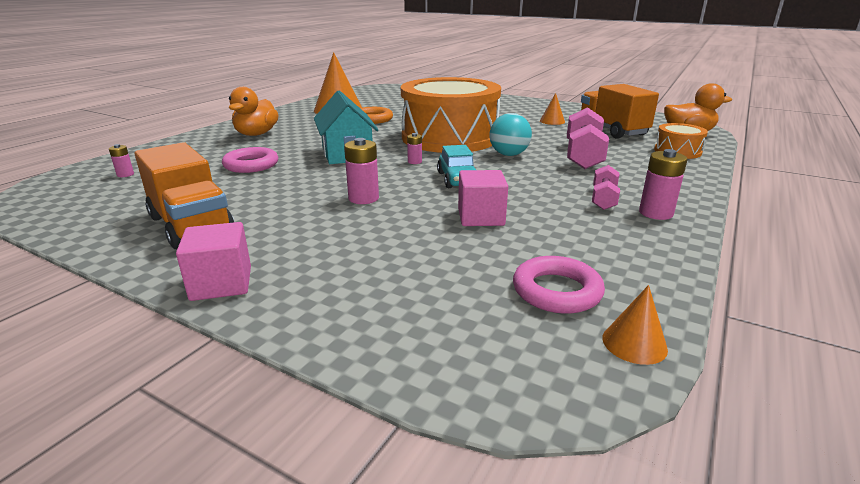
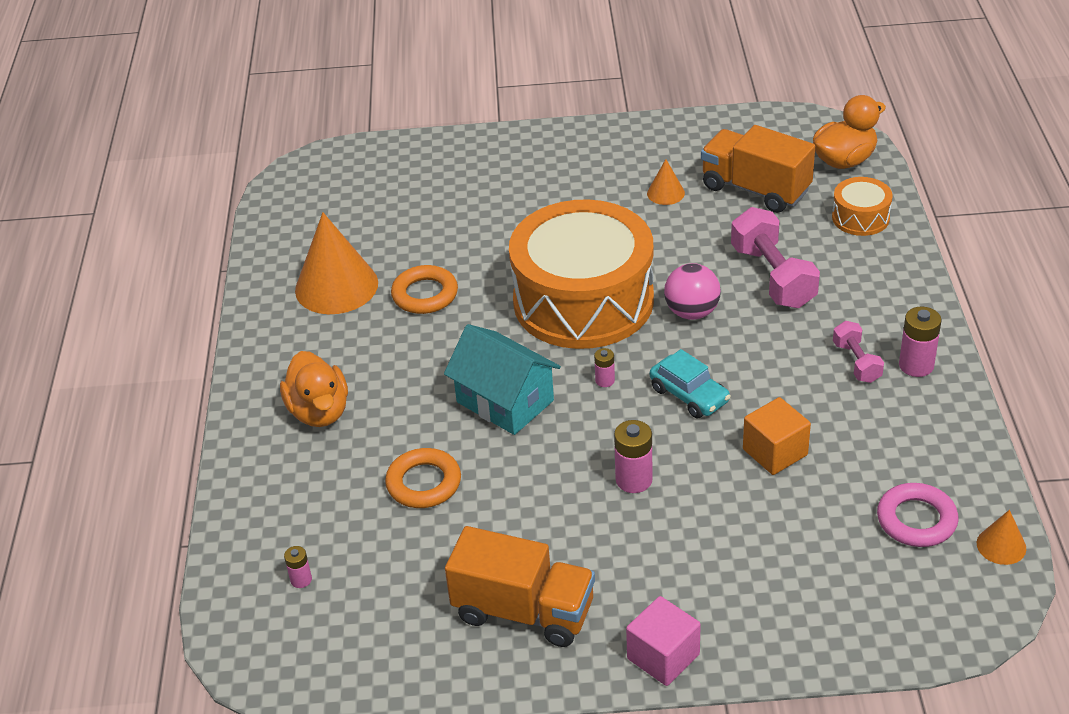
camera: 30 degrees left, 15 degrees up
(251, 165) = (424, 483): pink ring -> orange ring
(481, 217) = (775, 452): pink cube -> orange cube
(508, 154) = (692, 312): turquoise ball -> pink ball

